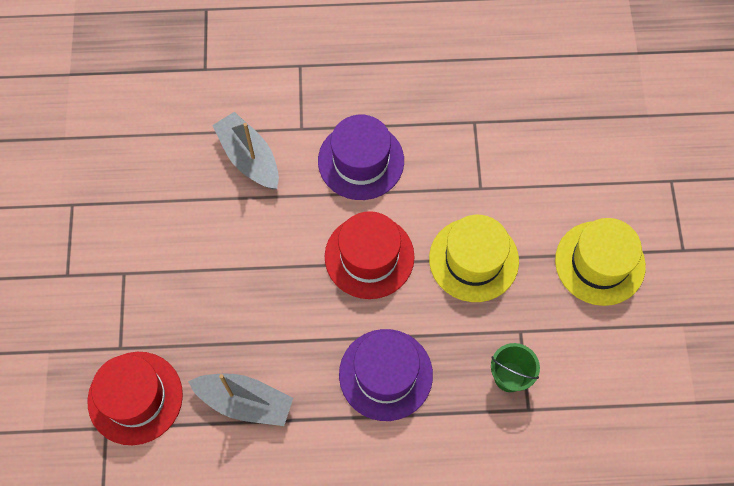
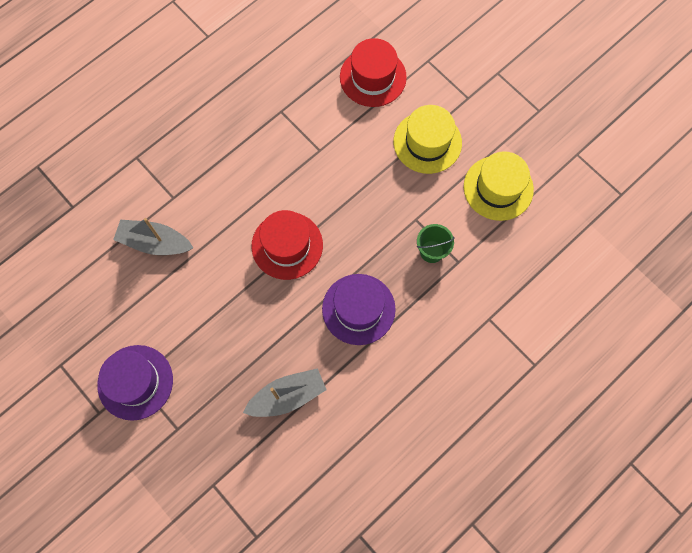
camera: 40 degrees left, 5 degrees up
(135, 398) = (215, 451): red hat -> red hat (373, 77)
(361, 161) = (230, 189): purple hat -> purple hat (135, 382)
(473, 259) = (352, 198): yellow hat -> yellow hat (498, 188)

